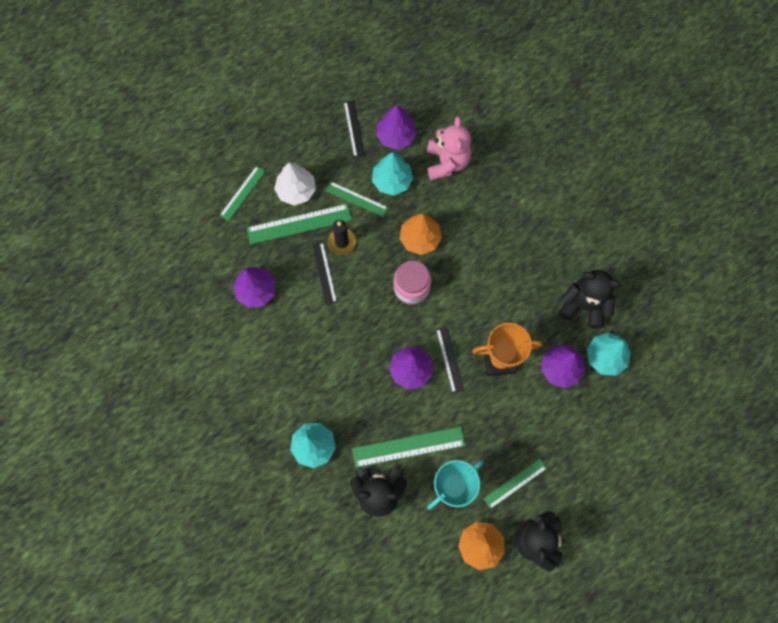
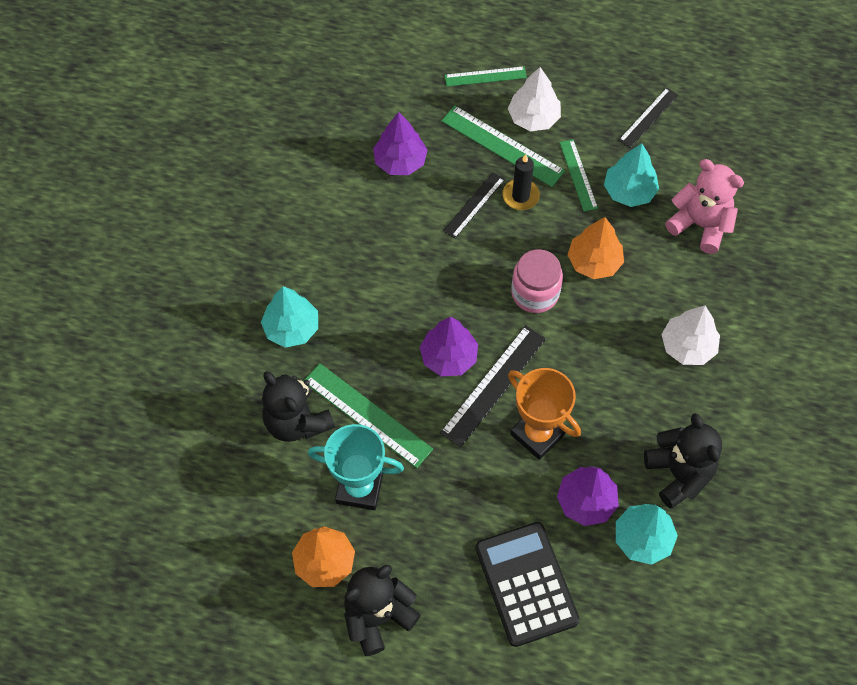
camera: 50 degrees right, 10 degrees down
(396, 136) = (679, 159): purple tree -> none
(447, 162) = (700, 225): pink teddy bear -> pink teddy bear turned 105 degrees counterclockwise
(449, 359) = (493, 385): black ruler -> black ruler, size x1.61
(514, 235) = (687, 346): none -> white tree
(515, 483) = (420, 548): green ruler -> none
(582, 441) = (526, 584): none -> black calculator

